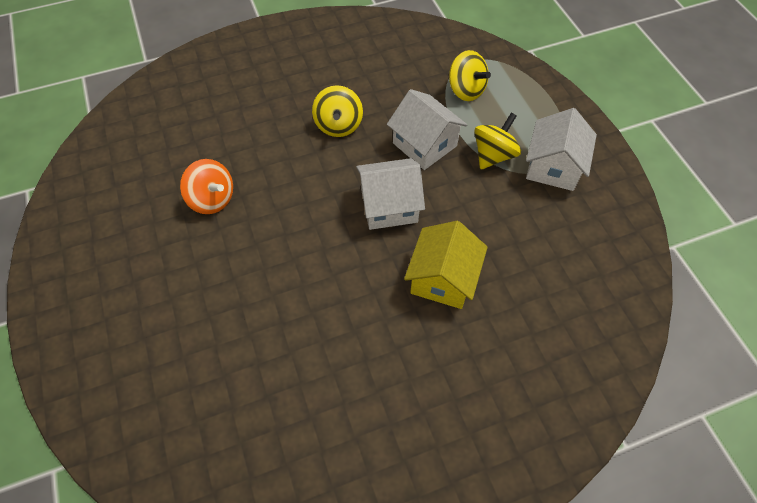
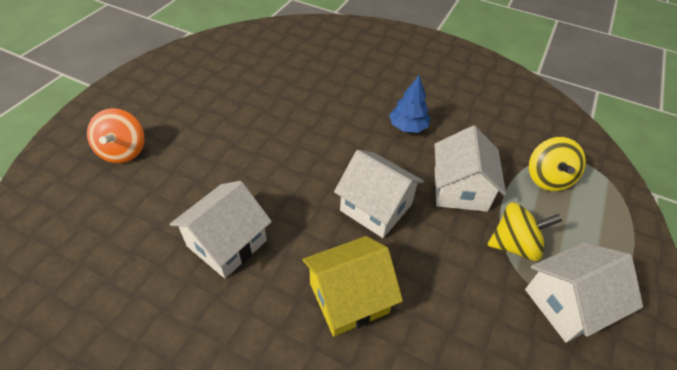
camera: 45 degrees right, 10 degrees down
(212, 199) = (268, 107): orange spinning top -> orange spinning top (123, 151)
(325, 323) = (227, 243): none -> white house
(338, 125) = (408, 127): yellow spinning top -> blue tree

